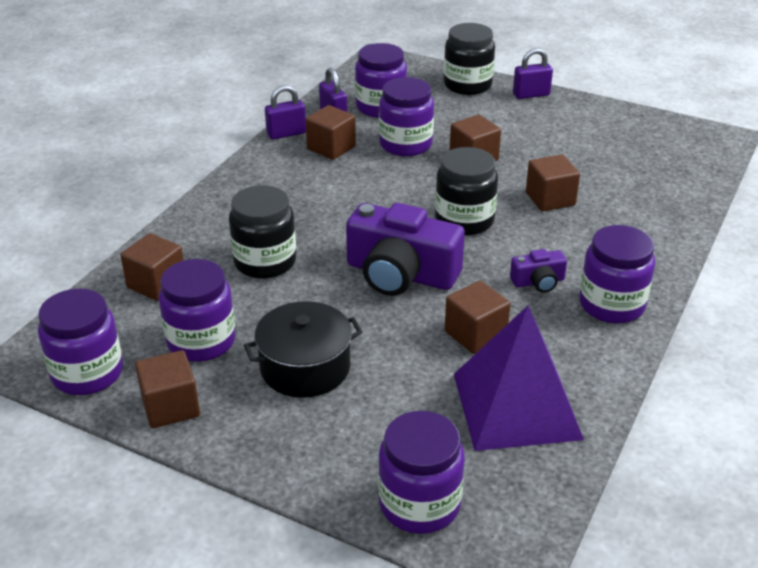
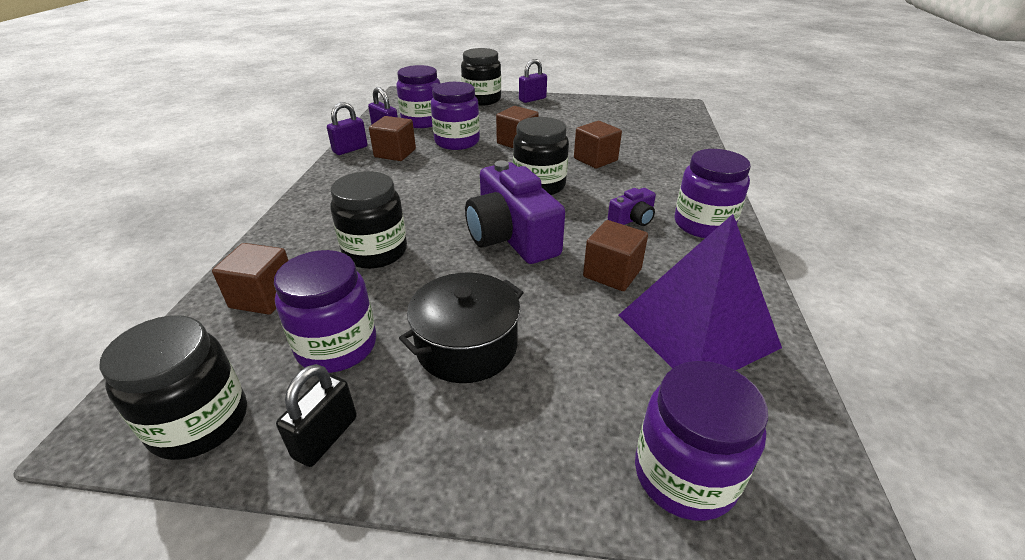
camera: 20 degrees left, 0 degrees up
(87, 373) = (200, 422): purple jar -> black jar
(170, 407) = (325, 437): brown cube -> black padlock
(401, 274) = (511, 236): purple camera -> purple camera turned 60 degrees clockwise

